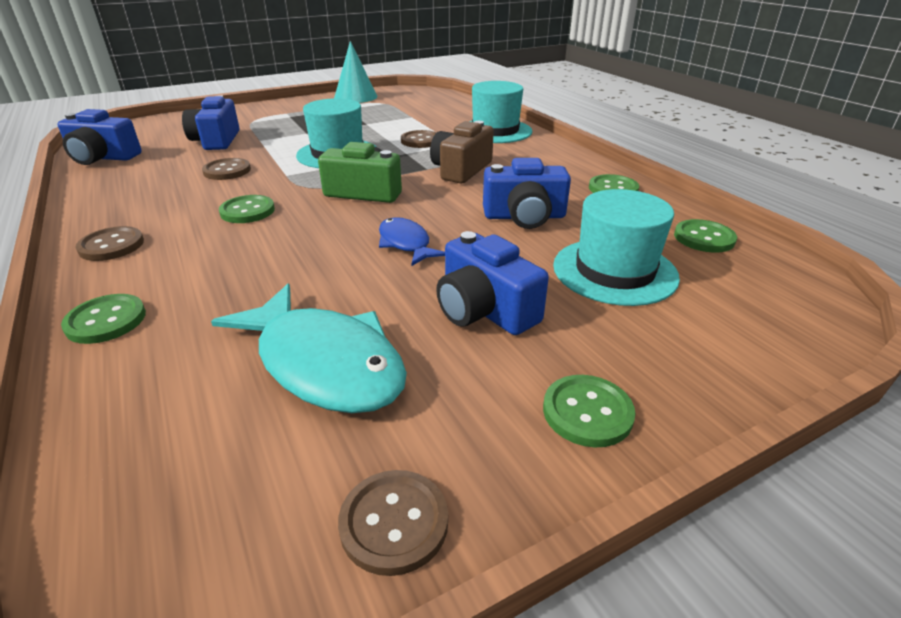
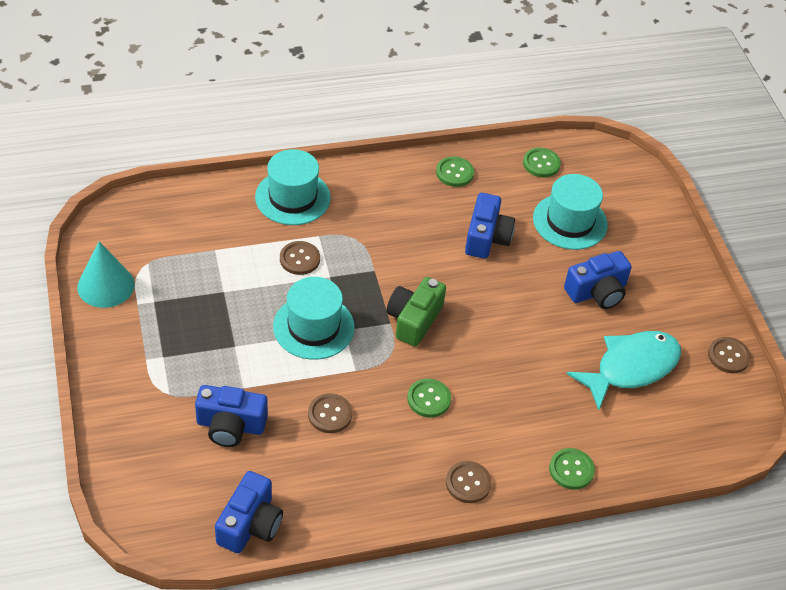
camera: 80 degrees left, 15 degrees up
(406, 243) = (510, 311): blue fish -> none
(461, 170) = (386, 249): brown camera -> none
(587, 412) = (681, 279): green button -> none

